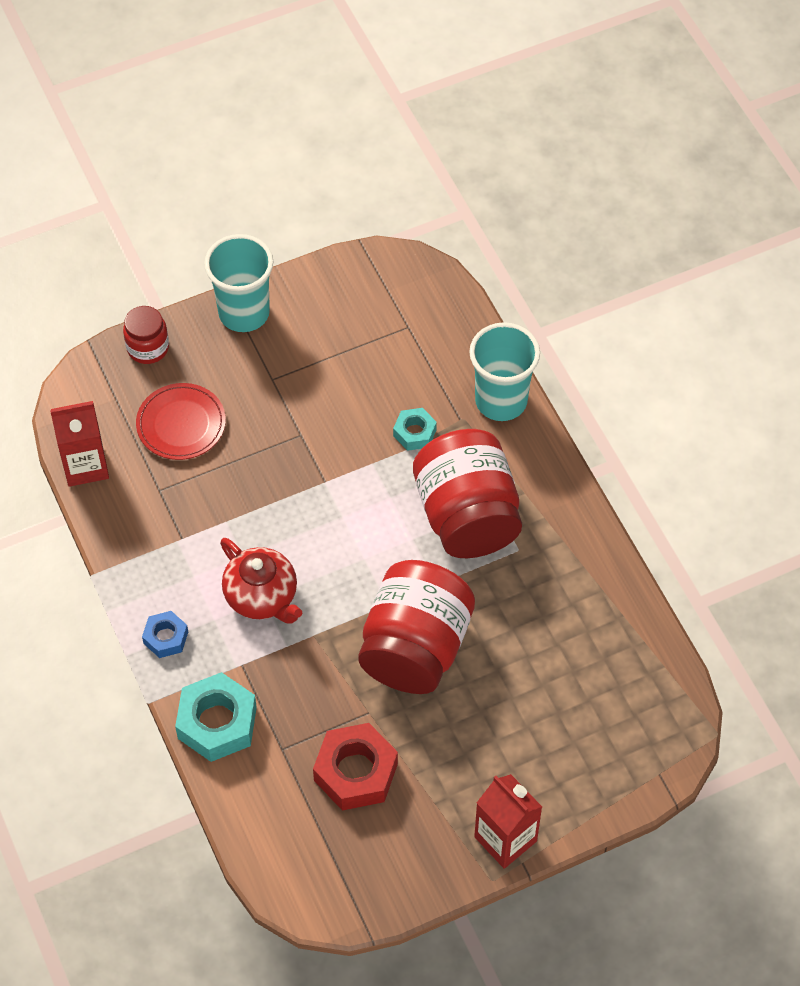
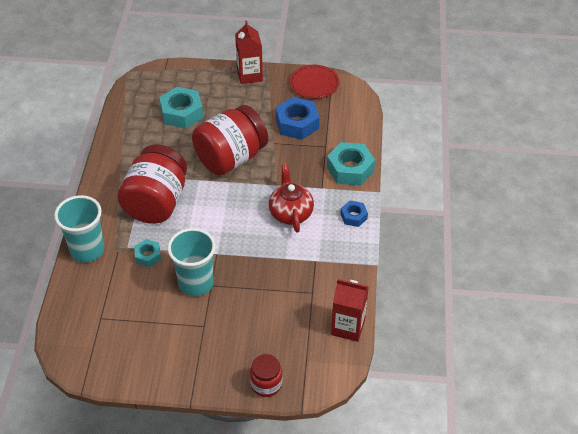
camera: 150 degrees left, 10 degrees down
(181, 424) = (276, 324): red plate -> red plate (314, 84)
(244, 313) = (190, 377): turquoise cup -> turquoise cup (196, 283)
(355, 772) = (297, 123): red nut -> blue nut
(556, 695) = (182, 113): none -> turquoise nut

